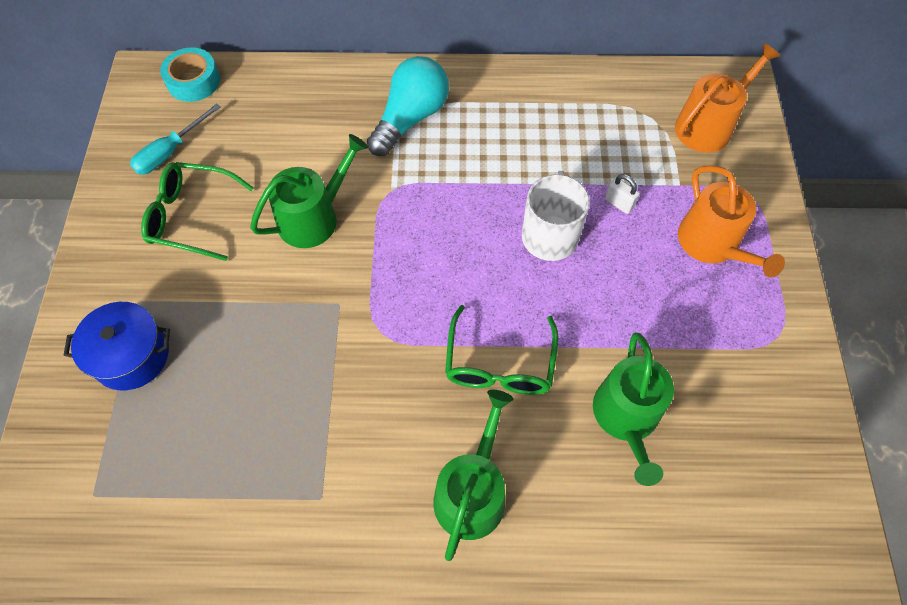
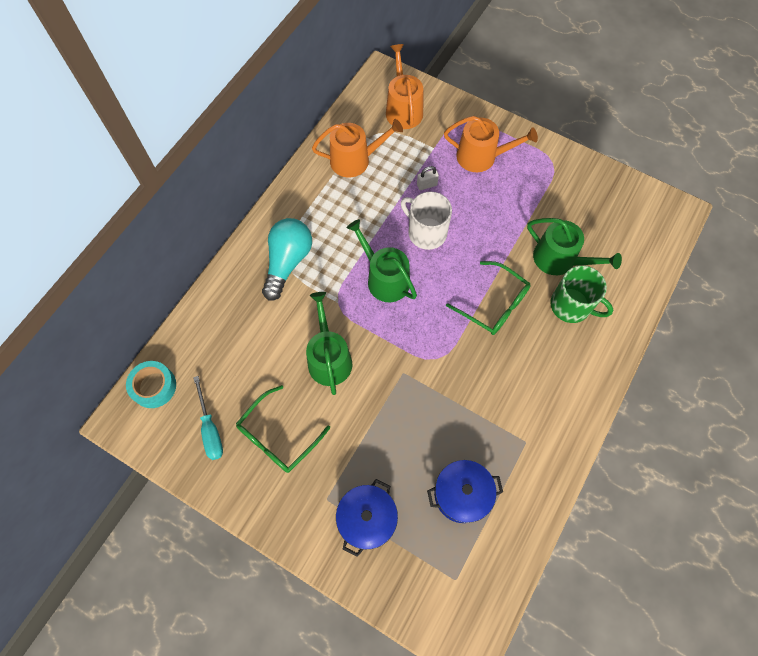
camera: 60 degrees left, 5 degrees up
(209, 449) = (461, 494): none -> blue pot
(410, 118) = (288, 262): turquoise light bulb -> turquoise light bulb turned 45 degrees clockwise
(472, 491) = (562, 359): green watering can -> green watering can (384, 278)
(564, 467) = (571, 306): none -> green mug
(594, 114) = (355, 160): none -> orange watering can

